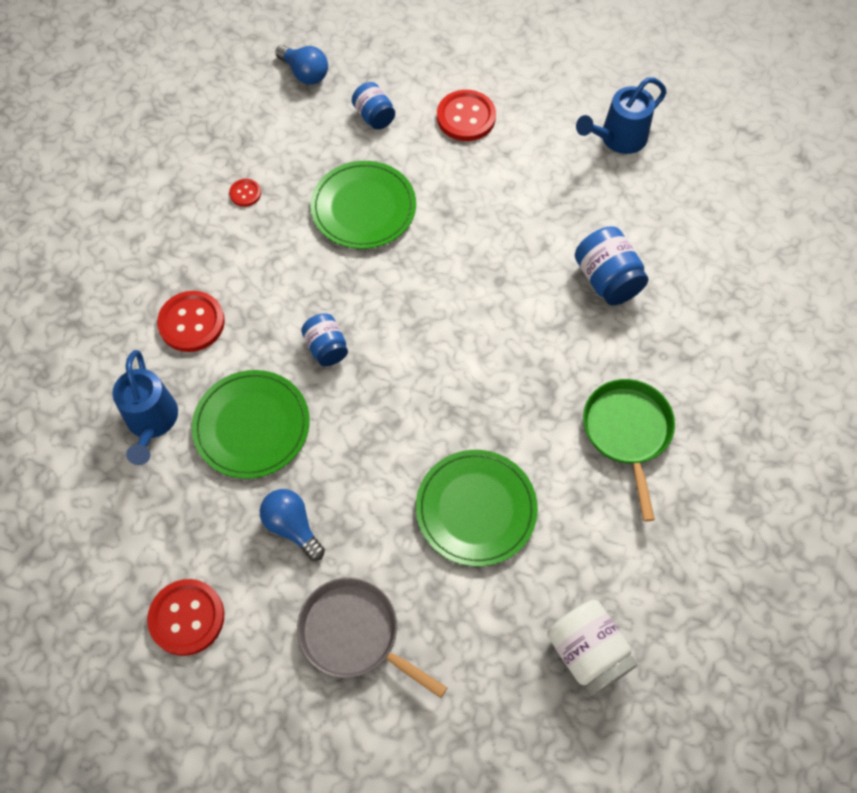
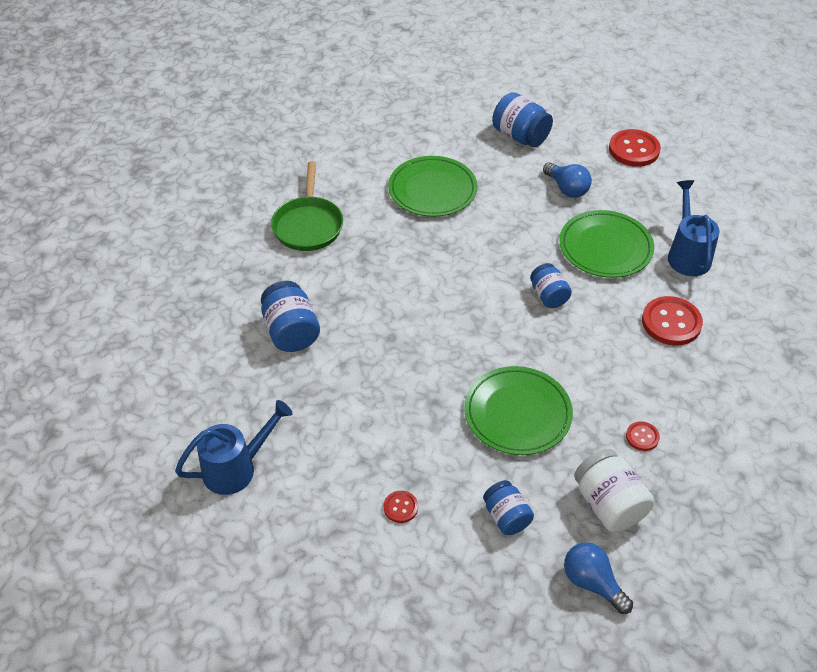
camera: 175 degrees left, 15 degrees down
(354, 634) = (520, 136): grey pan -> blue jar
(466, 117) = (400, 507): red button -> red button, size x0.51
(587, 652) = (370, 120): white jar -> white jar (609, 504)

